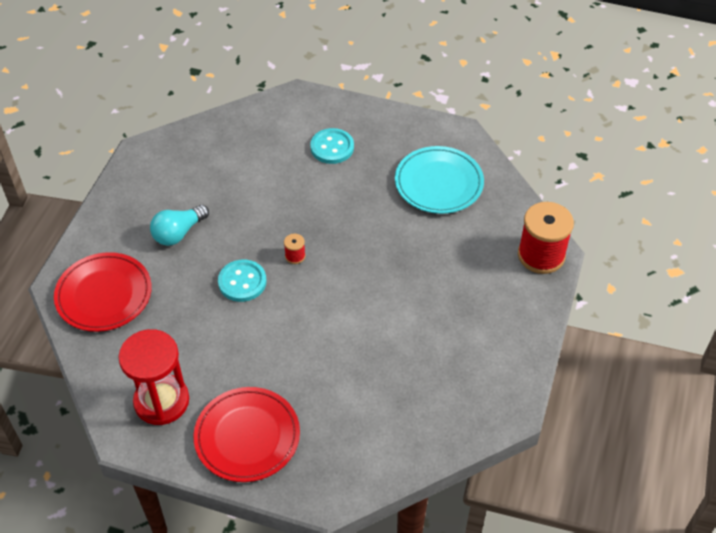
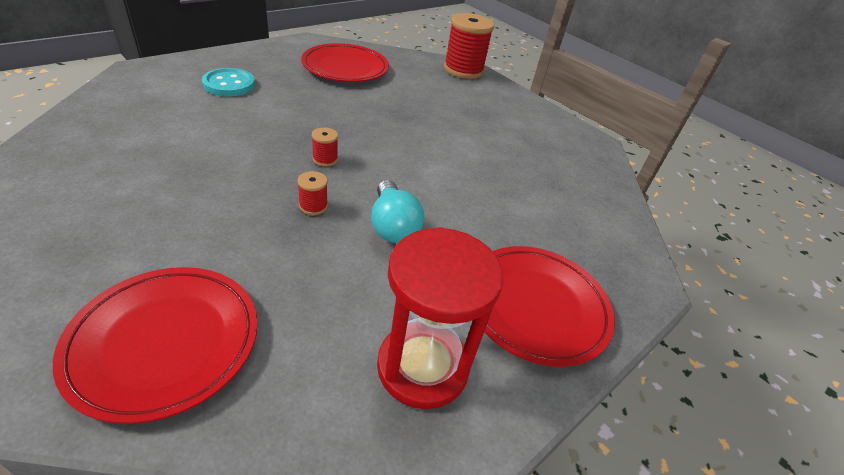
camera: 65 degrees left, 10 degrees down
(178, 233) = (173, 218): turquoise light bulb -> turquoise light bulb (393, 225)
(242, 282) = (313, 206): turquoise button -> red spool
(438, 183) = (345, 67): turquoise plate -> red plate

